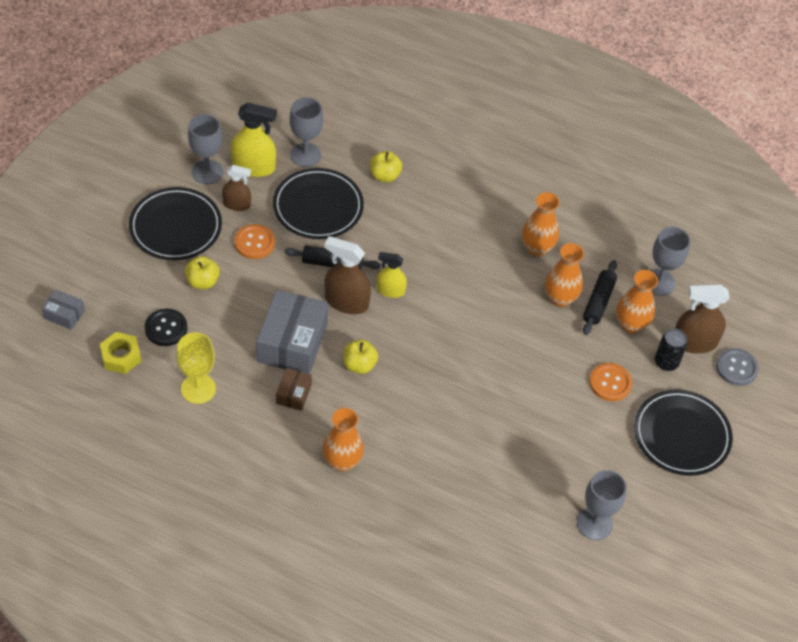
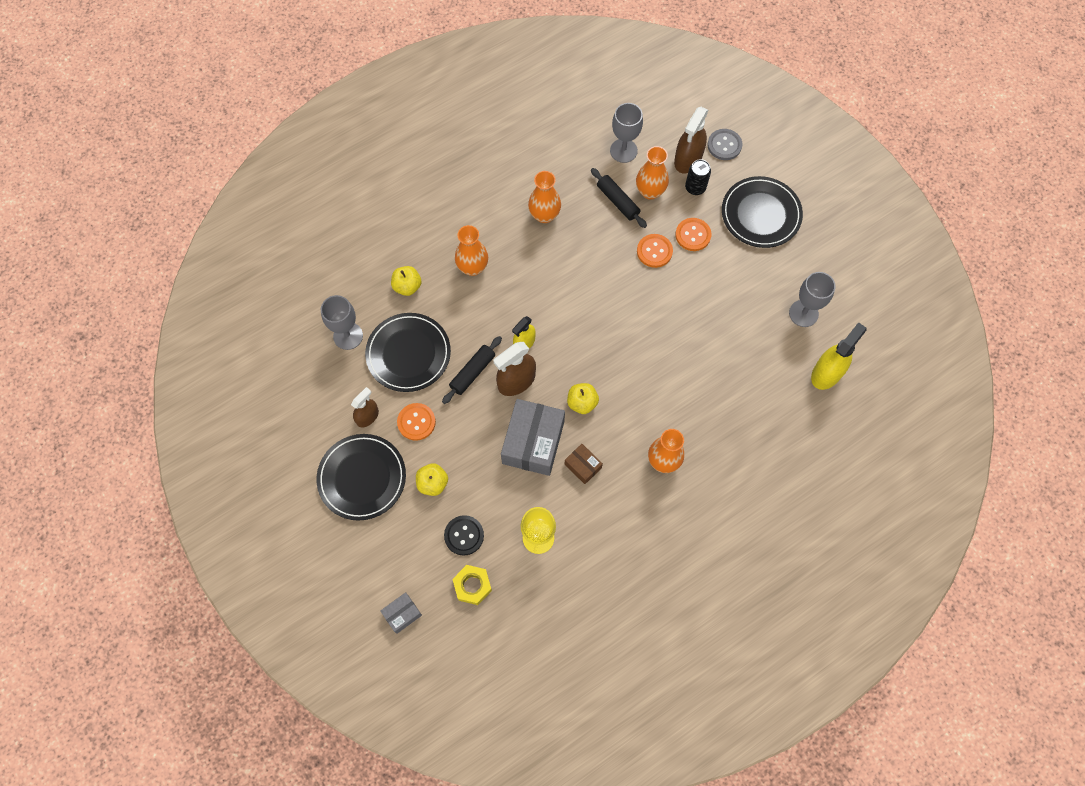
camera: 55 degrees left, 15 degrees up
(207, 172) = (318, 424): grey goblet -> none
(254, 167) = (335, 383): yellow spray bottle -> yellow spray bottle (826, 373)
(292, 343) = (533, 442): grey box -> grey box turned 60 degrees clockwise
(560, 298) = (600, 226): orange vase -> orange vase (472, 267)
(566, 357) = (654, 251): none -> orange button

